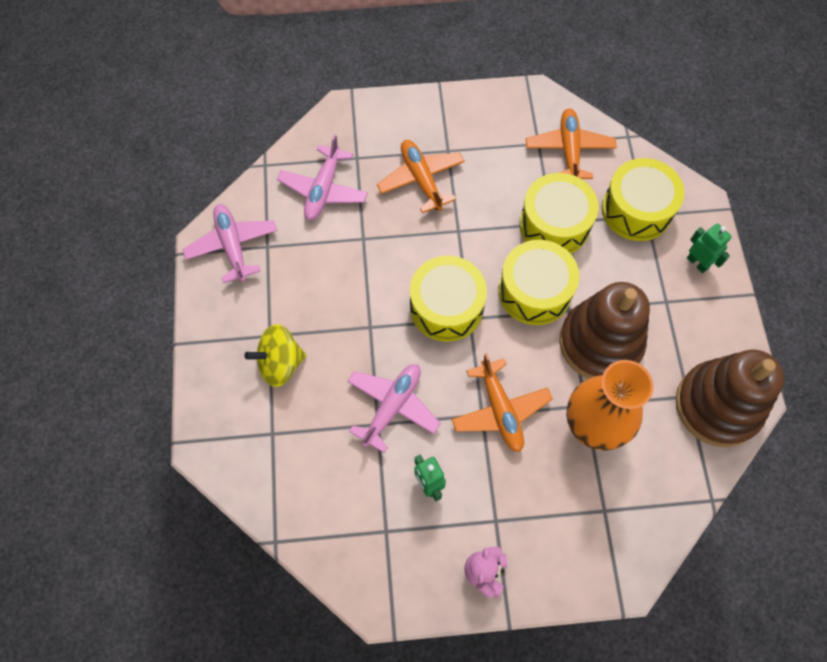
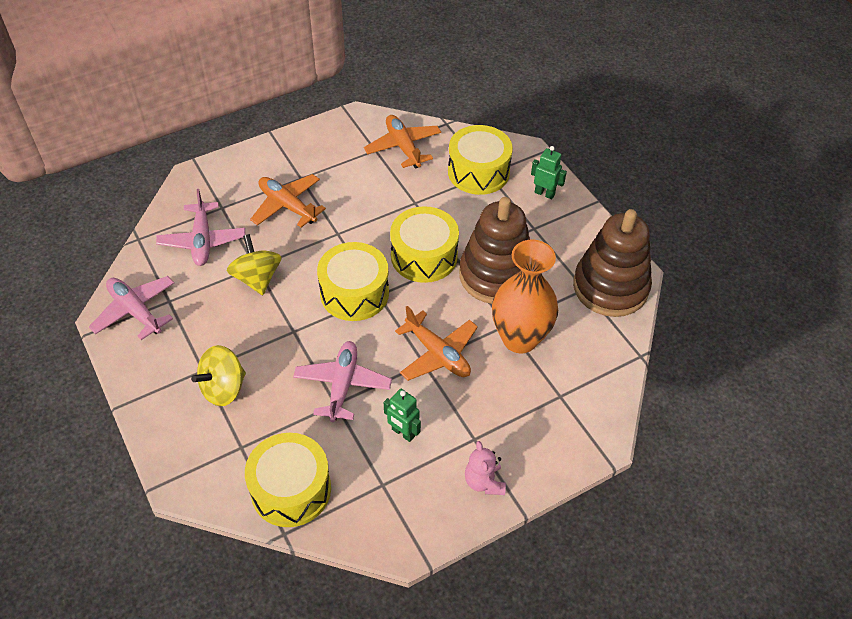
camera: 25 degrees left, 15 degrees down
(359, 253) = (257, 278): none -> yellow spinning top
(554, 224) = (417, 203): yellow drum -> yellow drum (291, 489)

